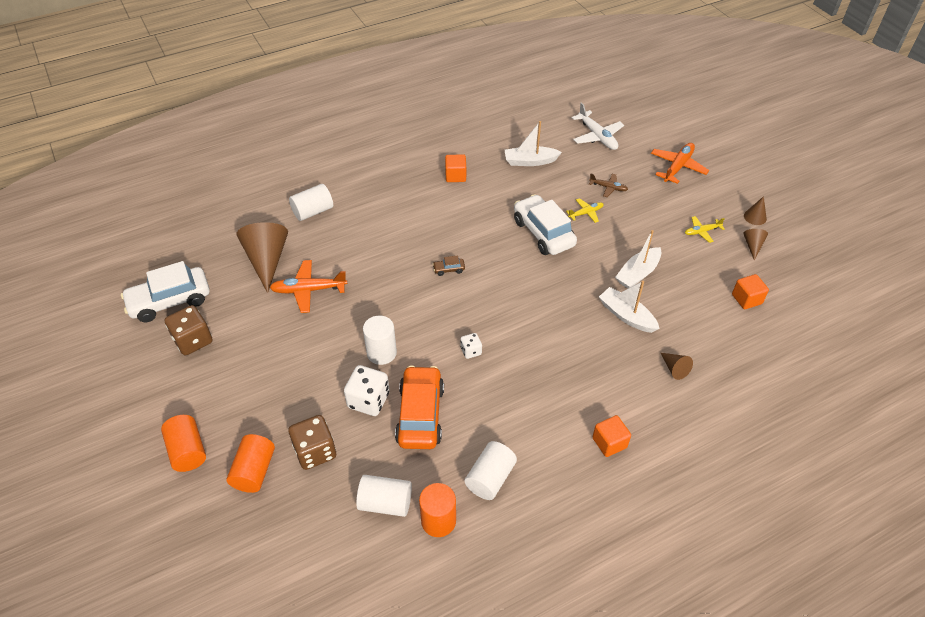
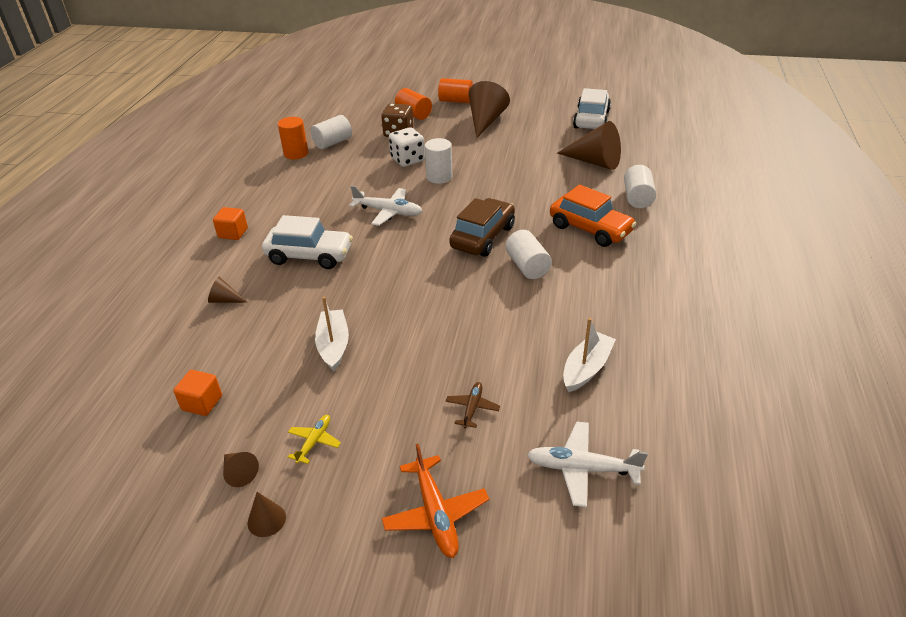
camera: 130 degrees right, 10 degrees down
(193, 340) = (542, 119): brown dice -> none
(229, 387) = (485, 121): none -> brown cone
(309, 290) = (539, 169): orange plane -> none
(420, 414) = (369, 173): orange car -> orange car (590, 229)
(449, 269) = (483, 237): brown car -> brown car, size x2.49
(455, 176) = (612, 298): orange cube -> none
(471, 351) = (388, 212): white dice -> white plane
(490, 478) = (290, 179): white cylinder -> white cylinder (527, 266)
(543, 233) = (461, 314): white car -> white car (309, 255)
(585, 213) = (453, 361): yellow plane -> none
(608, 188) = (472, 408): brown plane -> brown plane turned 135 degrees clockwise
(626, 316) = (304, 306): white boat -> none

